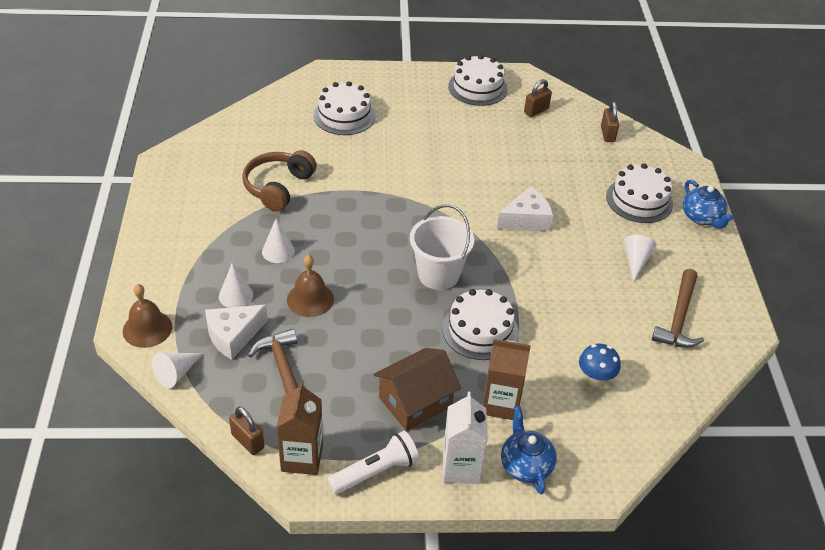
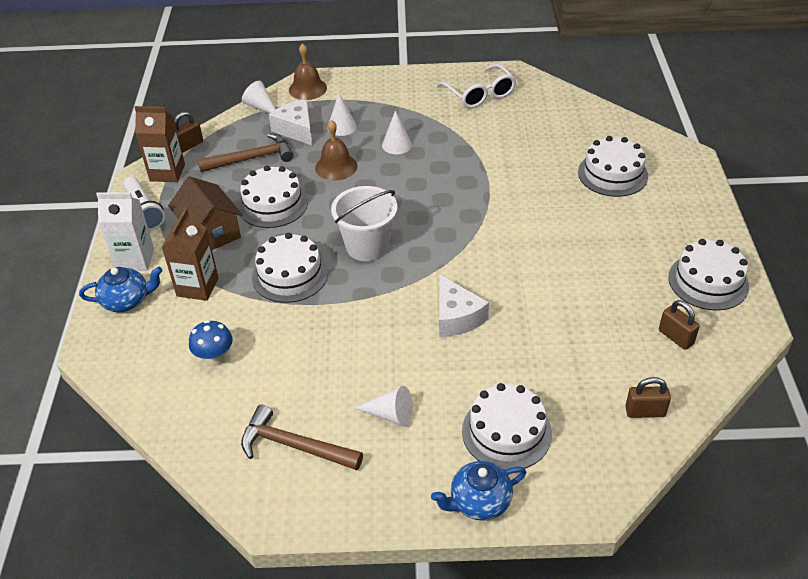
camera: 95 degrees right, 0 degrees up
(199, 186) = (480, 94): none -> white glasses
(278, 187) = (485, 138): brown headphones -> none
(370, 350) = (273, 204): none -> white cake

